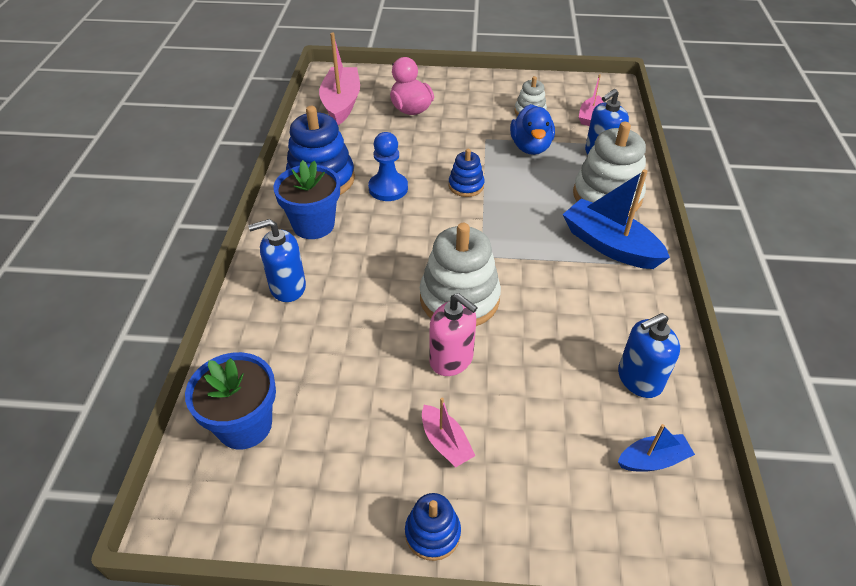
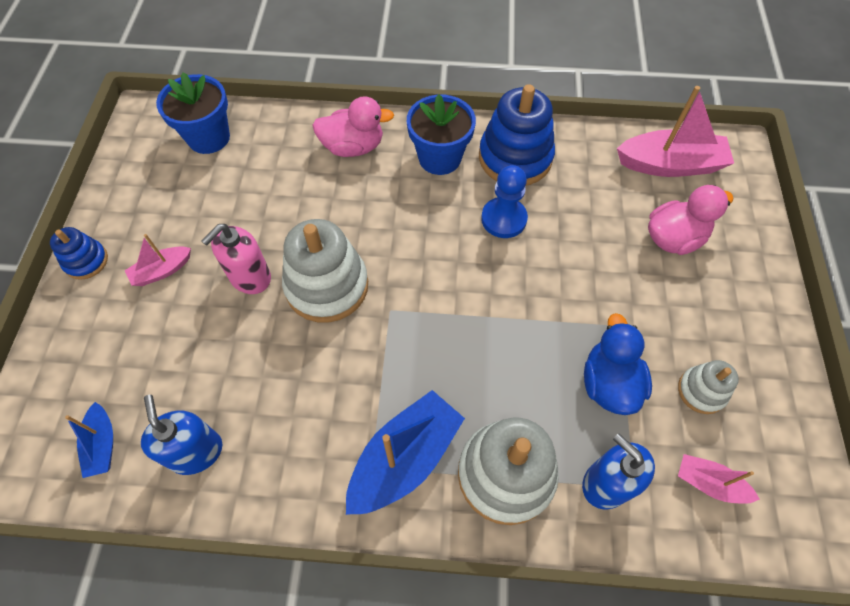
camera: 90 degrees right, 15 degrees up
(287, 287) = (353, 147): blue soap dispenser -> pink duck
(466, 186) = (514, 298): blue stacking toy -> none
(530, 147) = (609, 383): blue duck -> blue duck turned 90 degrees clockwise

